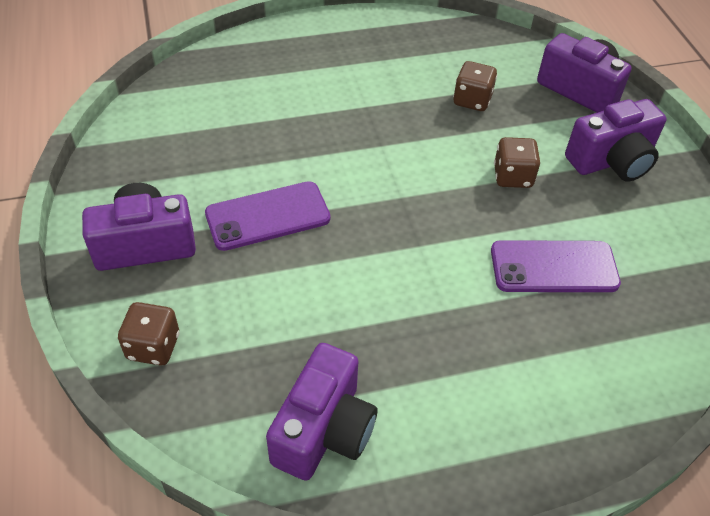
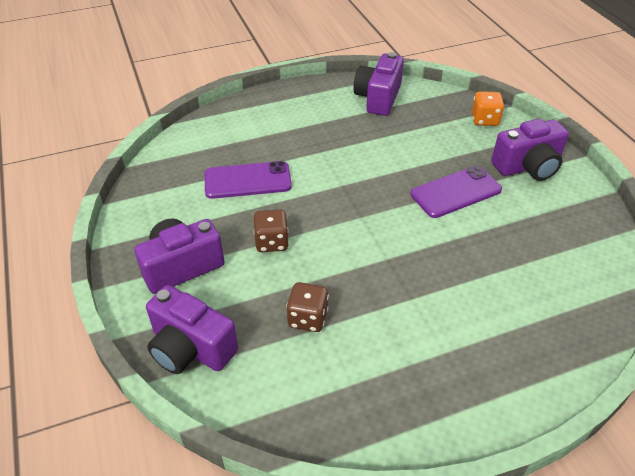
camera: 175 degrees right, 5 degrees down
(153, 346) = (484, 120): brown dice -> orange dice

